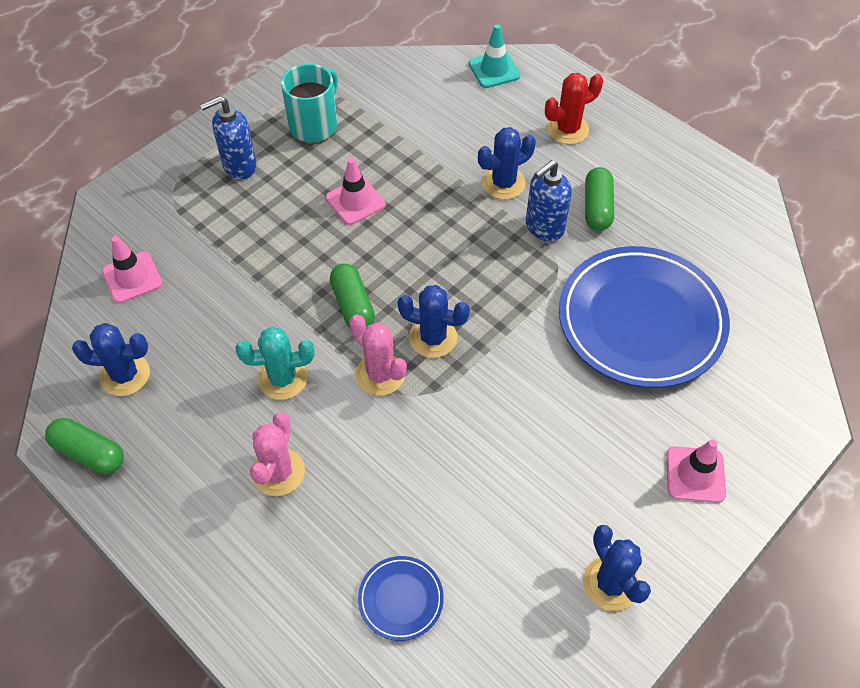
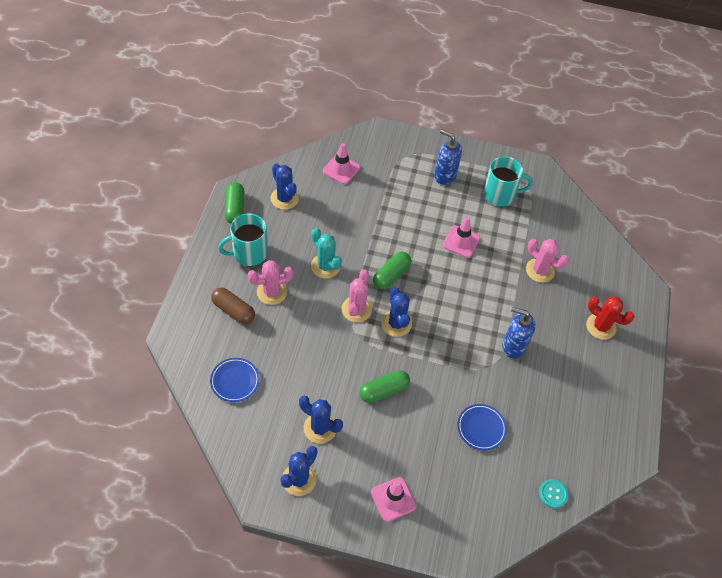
camera: 55 degrees right, 0 degrees up
(186, 471) = (249, 253): none -> turquoise mug
(275, 543) = (233, 310): none -> brown capsule
(453, 145) = (540, 270): none -> pink cactus
(494, 70) = (617, 264): turquoise traffic cone -> none
(503, 183) = (530, 310): blue cactus -> blue cactus (320, 428)
(597, 207) = (550, 369): green capsule -> green capsule (384, 390)
(641, 321) = (481, 428): blue plate -> blue plate, size x0.43
(765, 293) = (553, 494): none -> turquoise button

